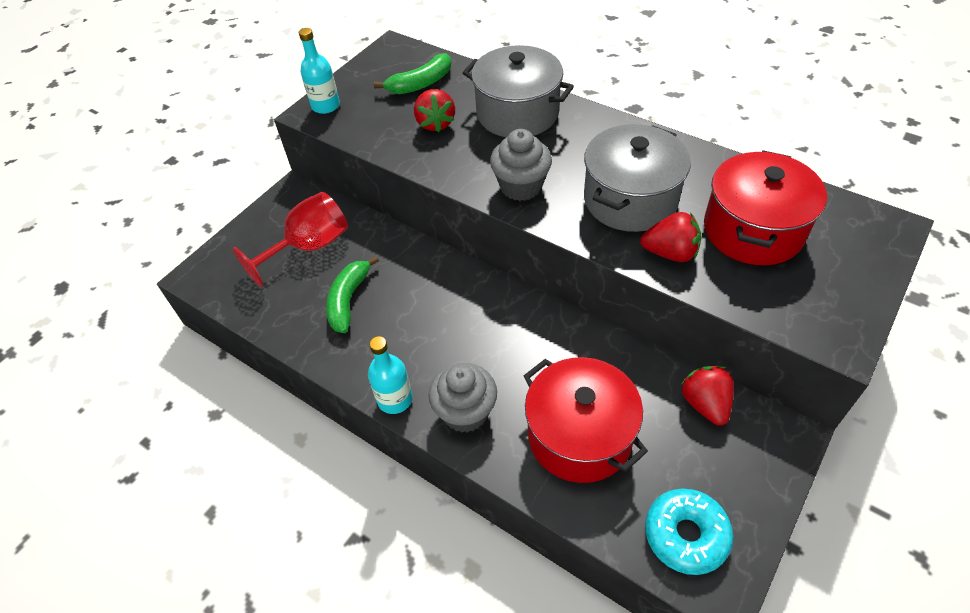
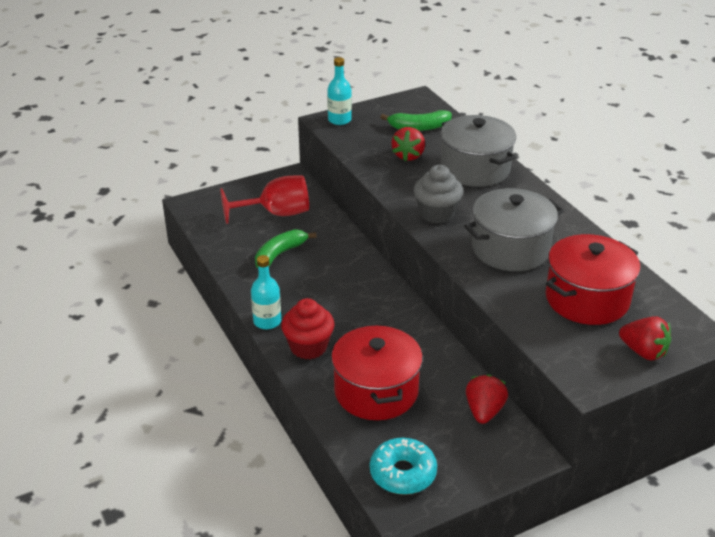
camera: 25 degrees right, 15 degrees down
(465, 412) = (308, 347): grey cupcake -> red cupcake
(670, 253) = (509, 289): red strawberry -> red strawberry (643, 352)

